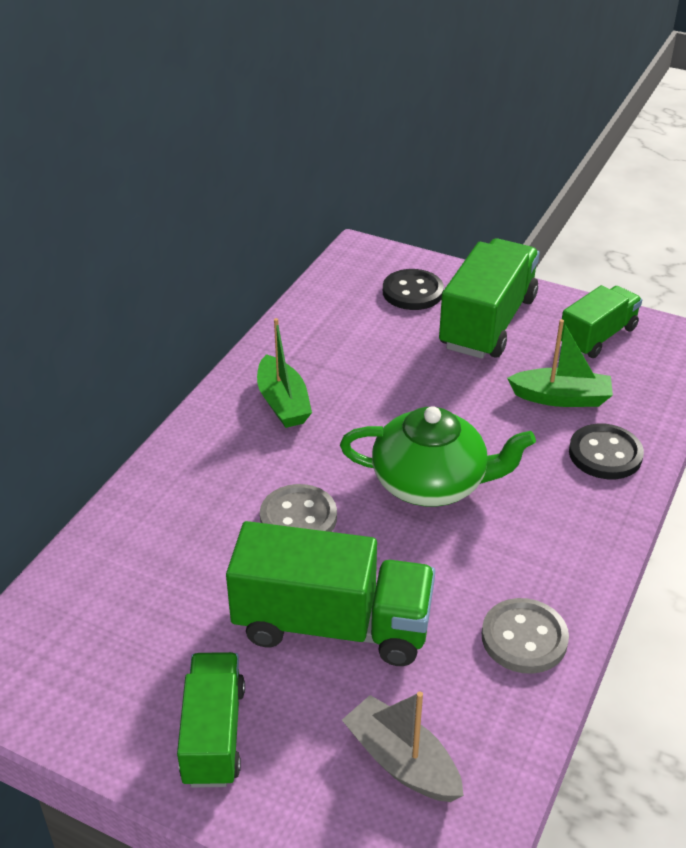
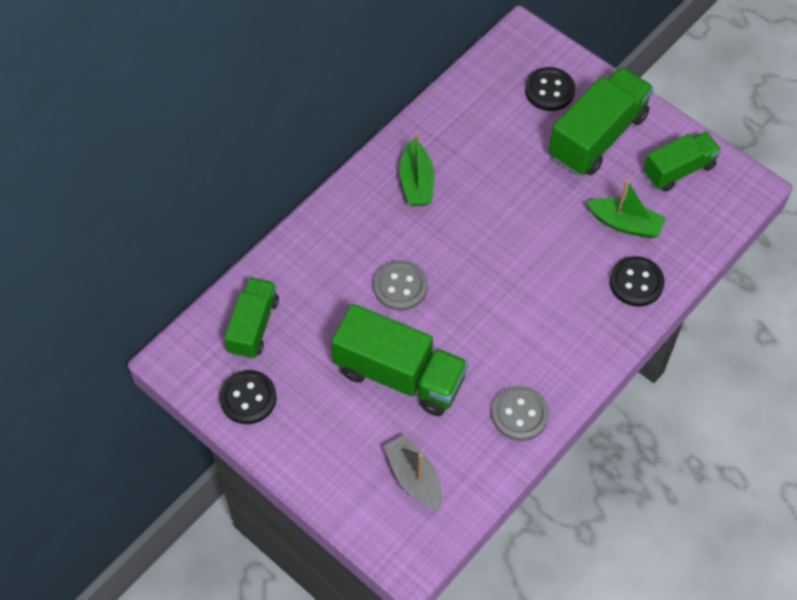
camera: 15 degrees right, 20 degrees up
(108, 706) = (248, 398): none -> black button
(214, 734) = (307, 432): green truck -> green truck (253, 326)
(431, 483) = (501, 279): green teapot -> none

